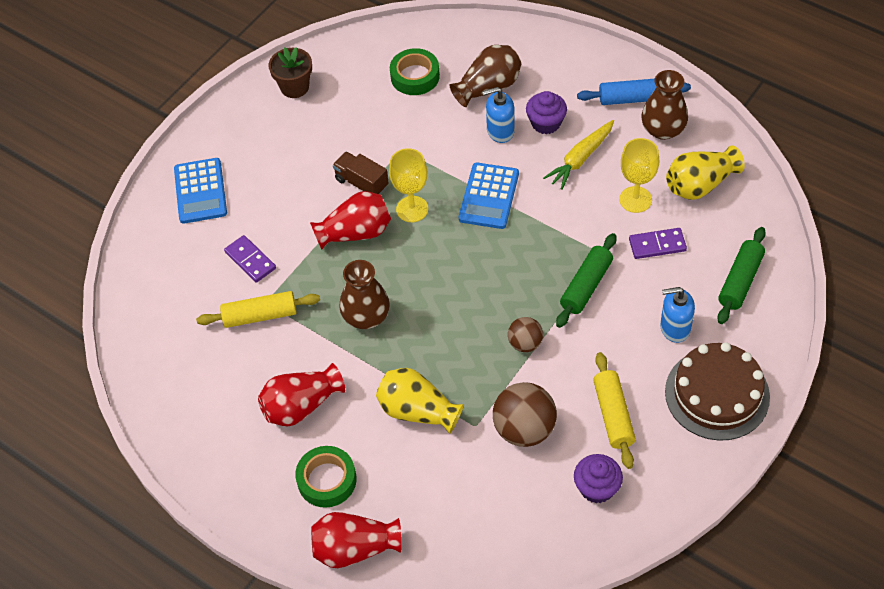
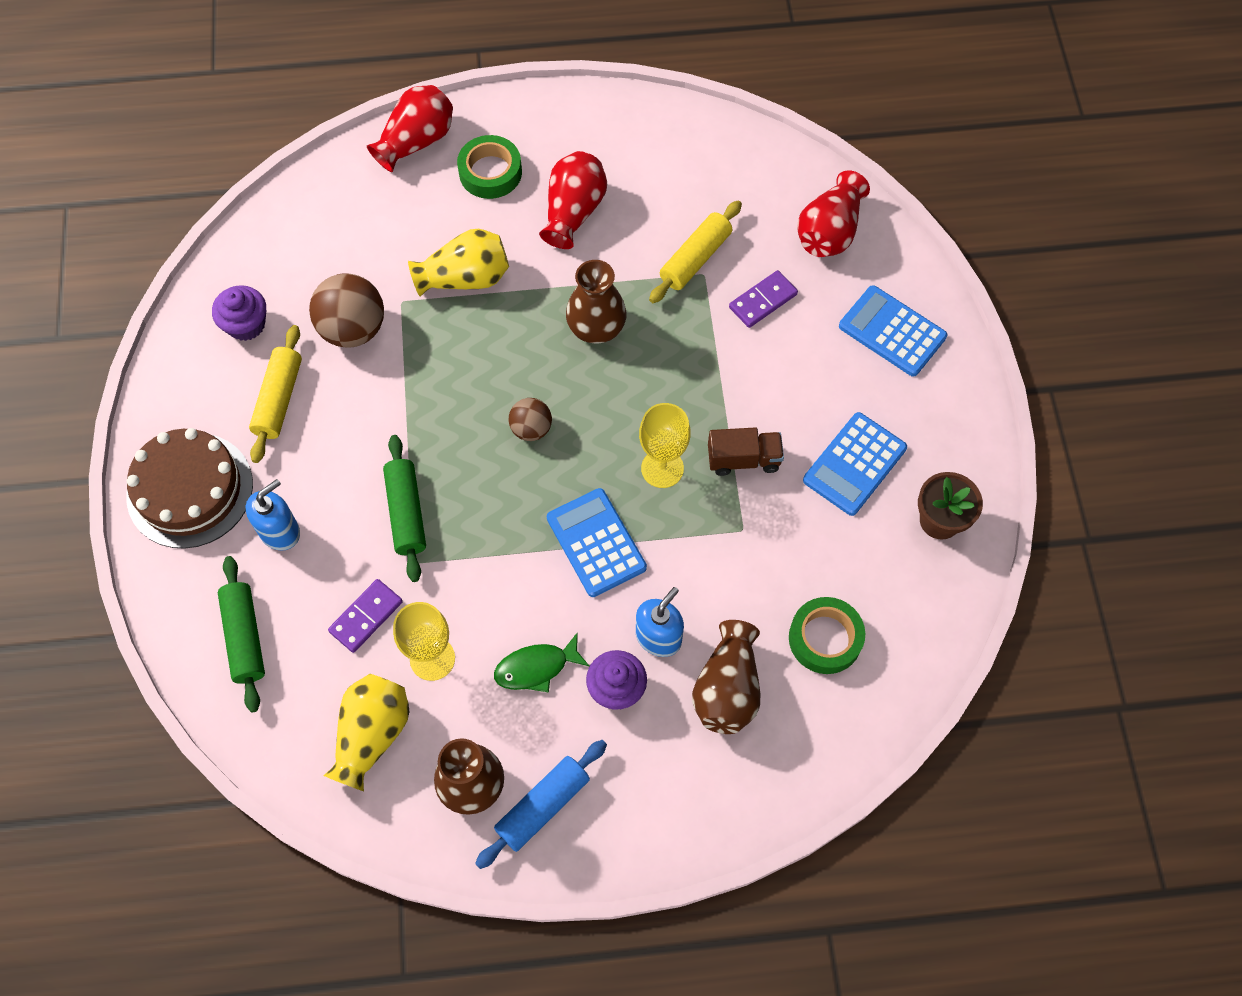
camera: 135 degrees right, 10 degrees up
(250, 260) = (763, 301): purple domino -> purple domino turned 45 degrees counterclockwise
(305, 140) = (854, 464): none -> blue calculator
(356, 232) = (692, 401): red vase -> red vase (829, 232)
(525, 343) = (419, 409): brown ball -> brown ball (531, 429)
(580, 159) = (536, 668): yellow carrot -> green fish
(613, 415) = (278, 399): yellow rolling pin -> yellow rolling pin turned 60 degrees clockwise

